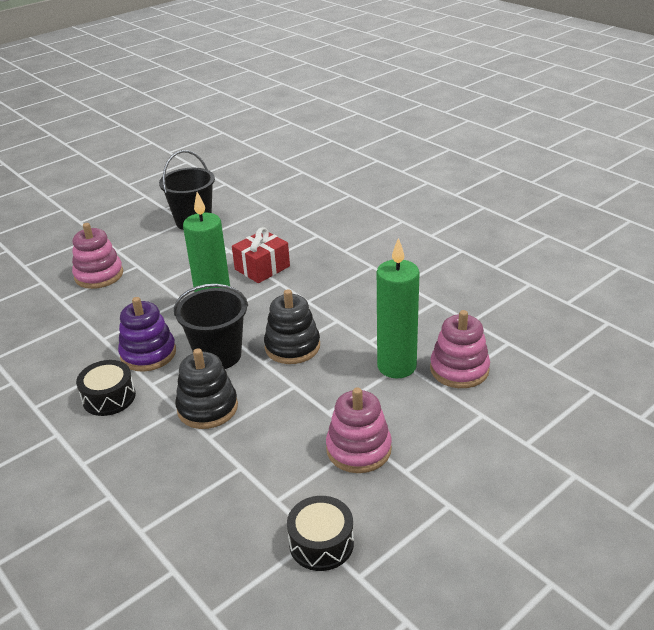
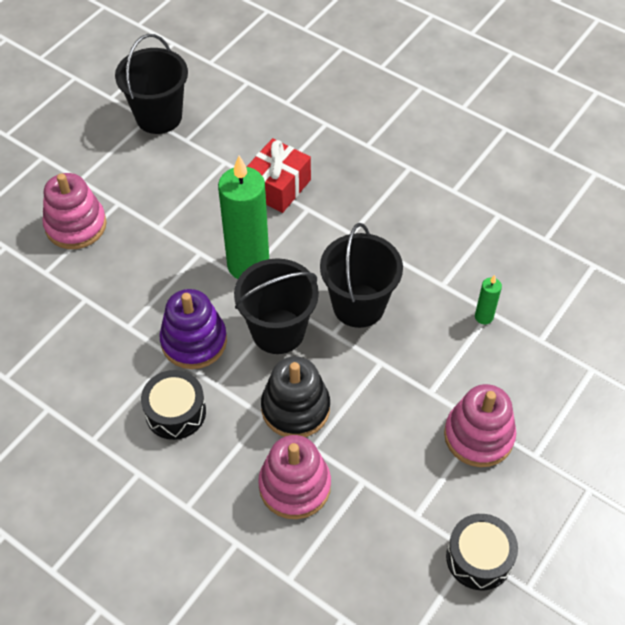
camera: 15 degrees left, 20 degrees up
(292, 347) = (358, 305): black stacking toy -> black bucket
(396, 366) = (484, 317): green candle -> green candle, size x0.43
(459, 369) = (552, 310): pink stacking toy -> pink stacking toy (294, 486)

